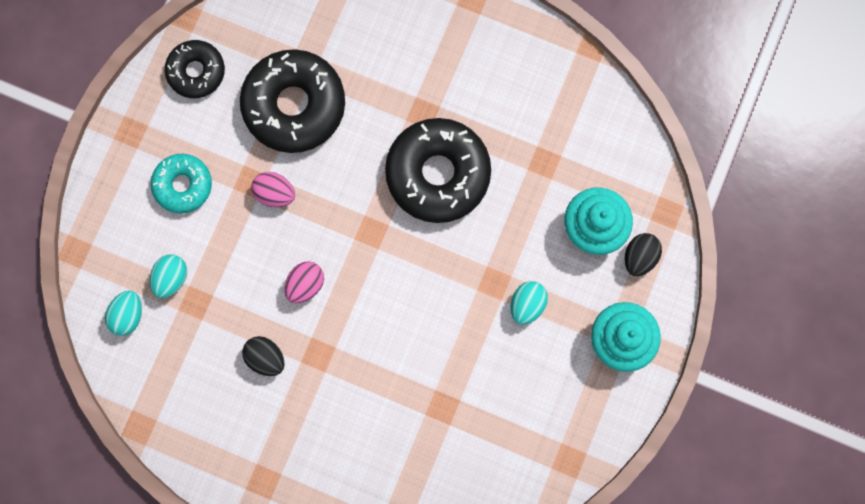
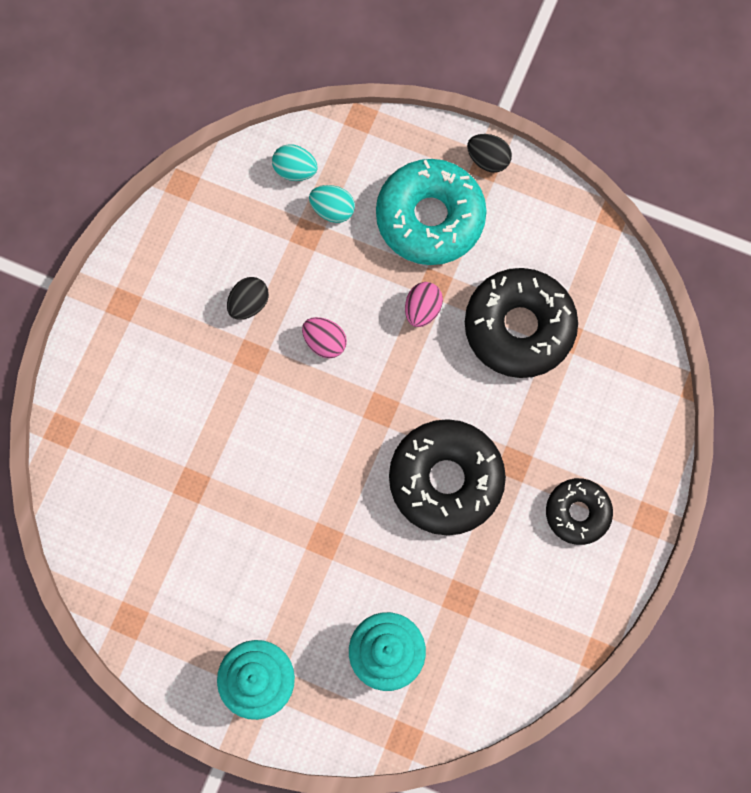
camera: 90 degrees right, 5 degrees down
(183, 185) = (430, 218): turquoise donut -> turquoise donut, size x1.75
(196, 72) = (553, 227): black donut -> black donut (577, 513)
(527, 304) = (300, 576): turquoise egg -> none
(639, 257) = (352, 705): black egg -> black egg (488, 160)

